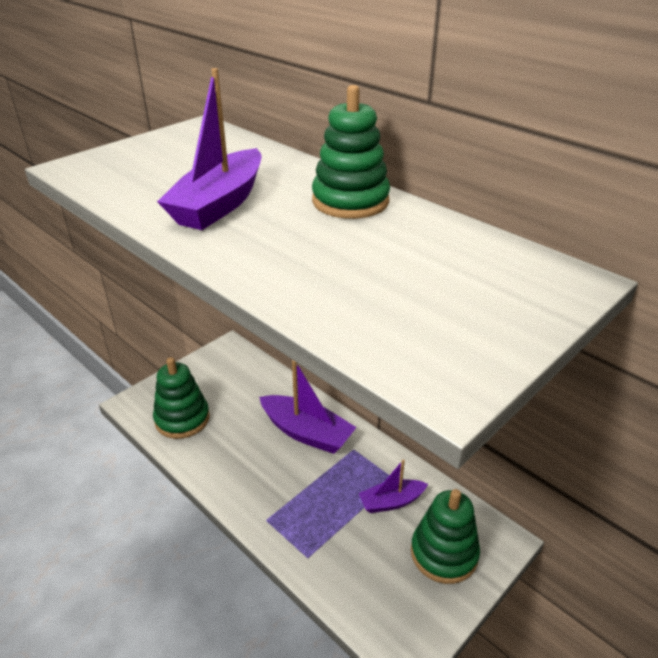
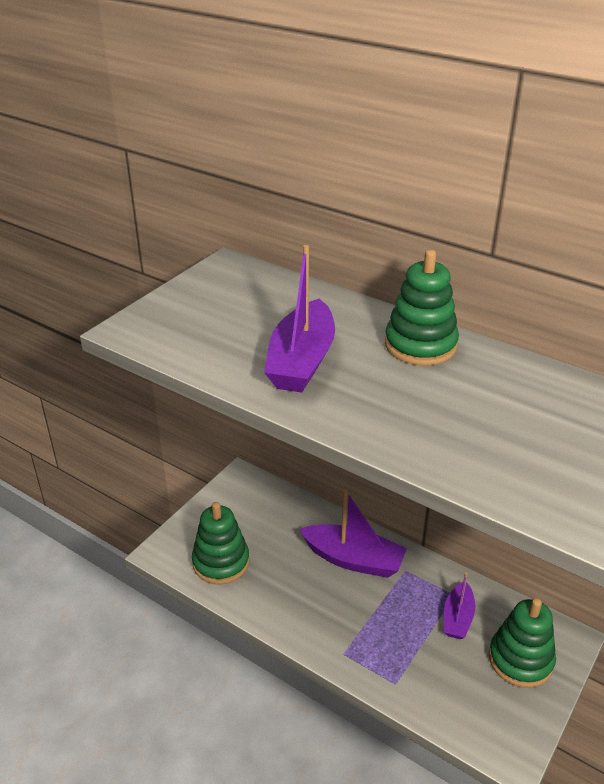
camera: 10 degrees left, 0 degrees up
(391, 502) = (457, 617): purple boat -> purple boat turned 45 degrees counterclockwise

